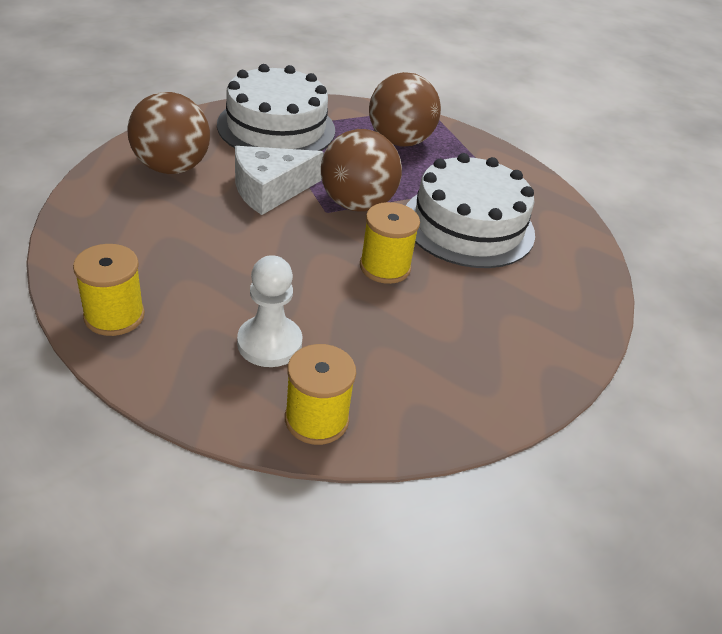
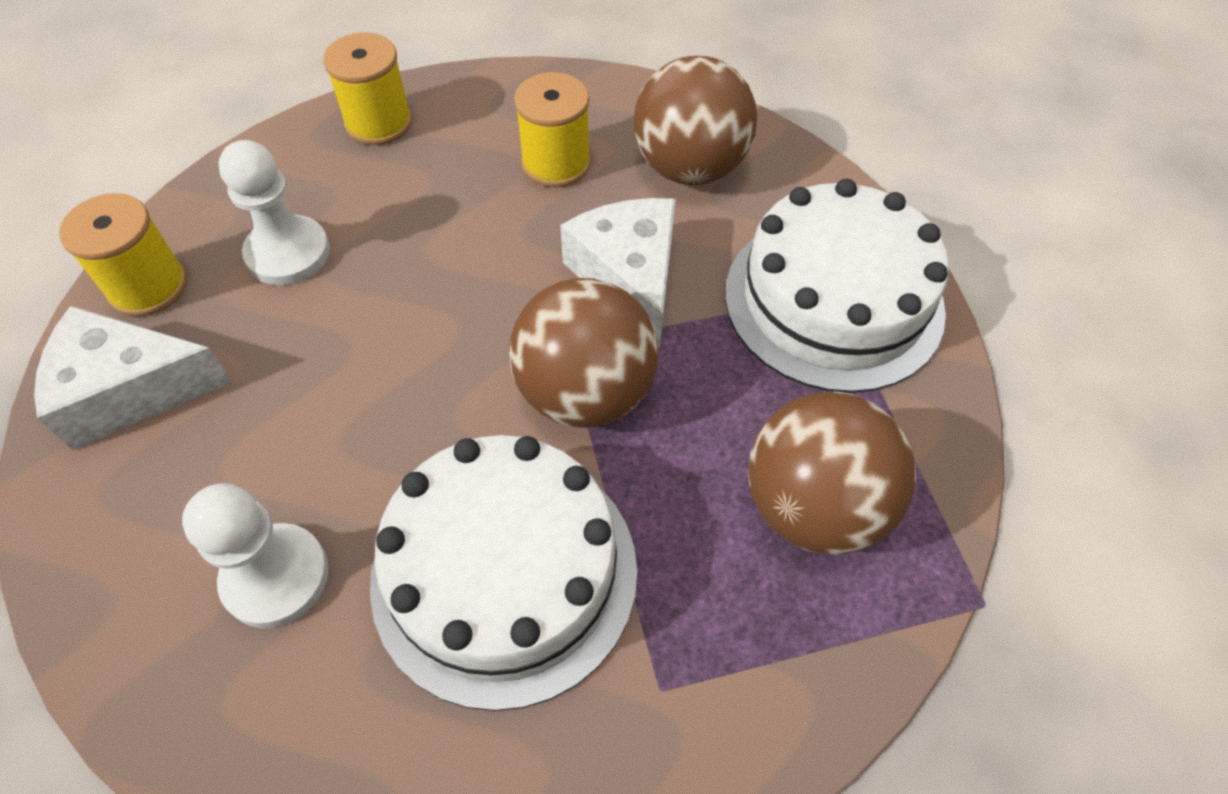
camera: 105 degrees right, 15 degrees up
(385, 267) = (408, 406): yellow spool -> yellow spool (556, 163)
(412, 401) = (130, 390): none -> white cheese
(506, 302) = (276, 577): none -> white pawn

